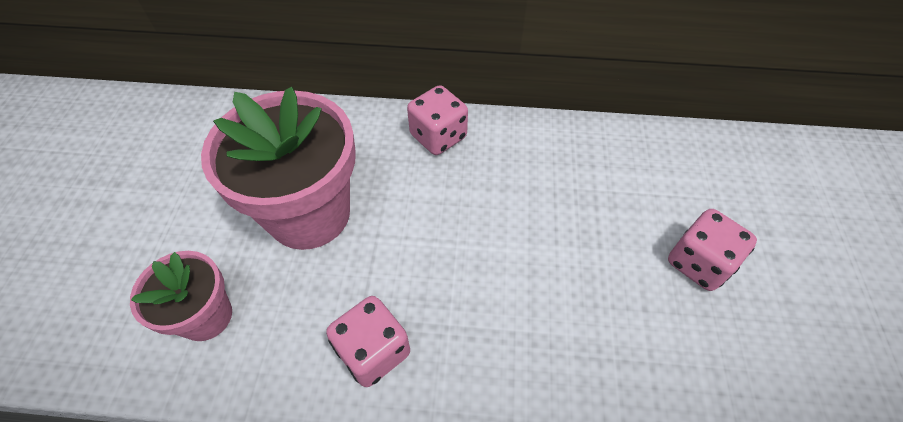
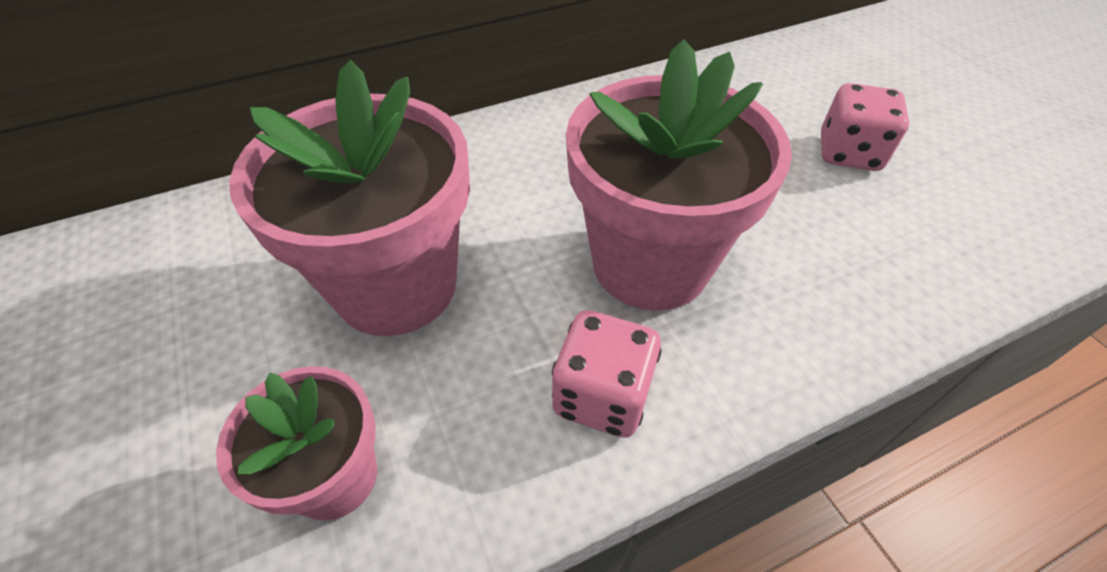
camera: 30 degrees left, 5 degrees down
(438, 136) = (497, 144): pink dice -> none
(472, 277) = (650, 263): none -> pink flower pot

